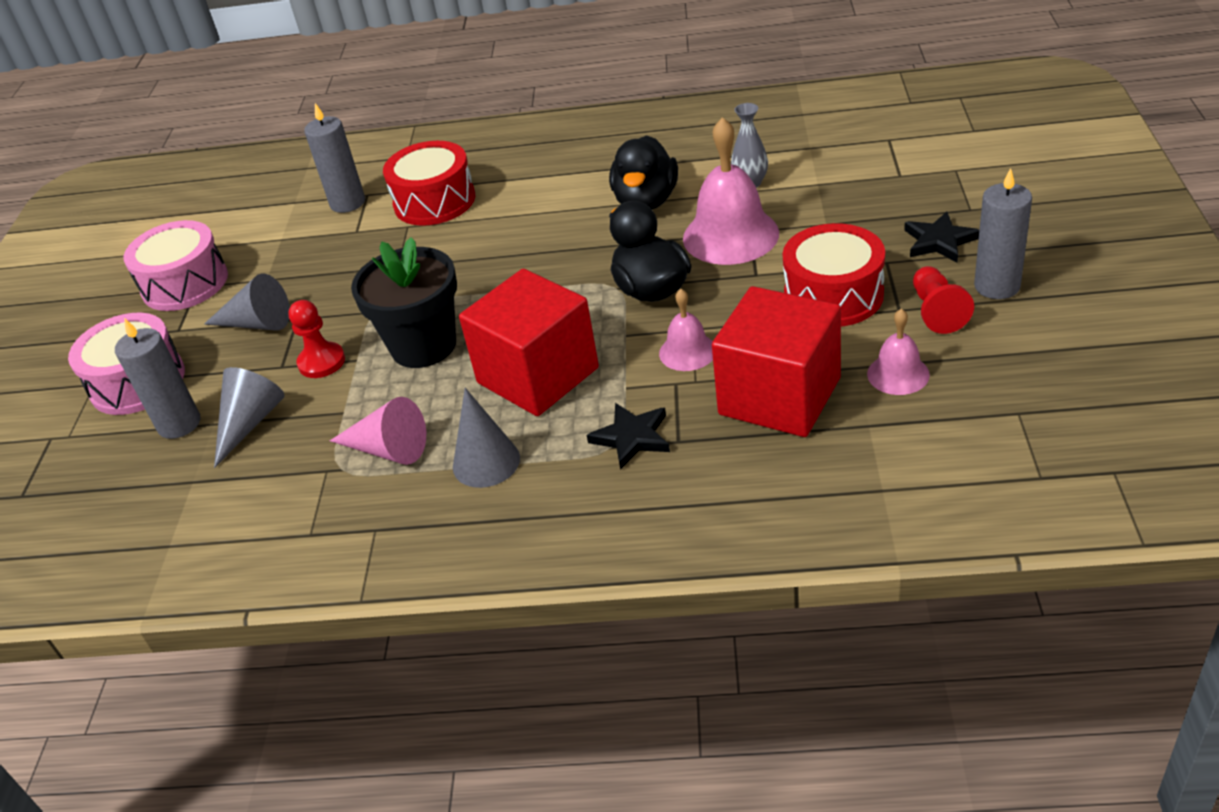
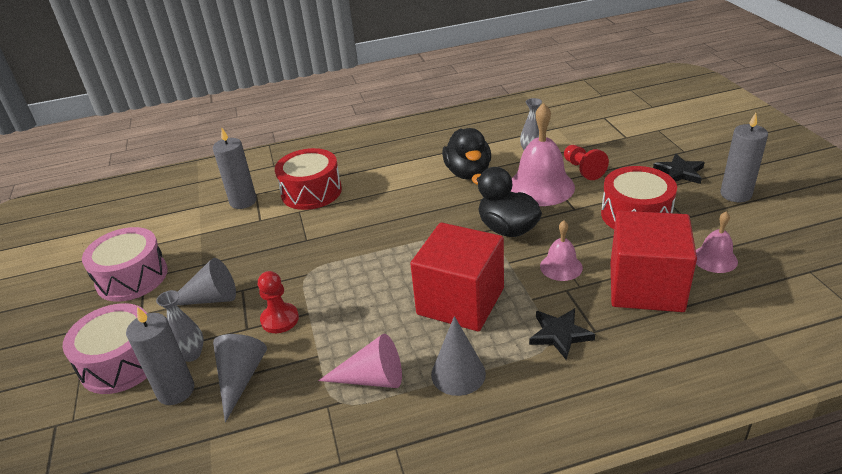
camera: 20 degrees left, 5 degrees down
(211, 386) = (191, 354): none -> grey vase
(423, 346) = (358, 294): black flower pot -> none
(937, 311) = (710, 215): red pawn -> red pawn (583, 170)

